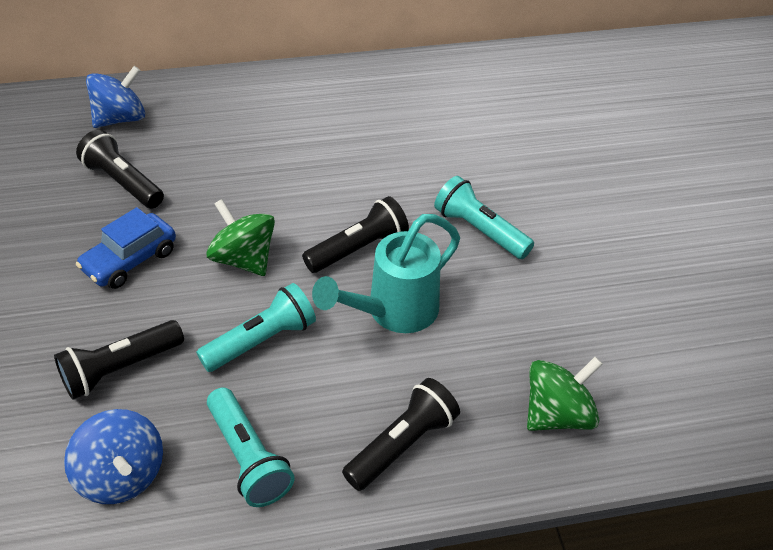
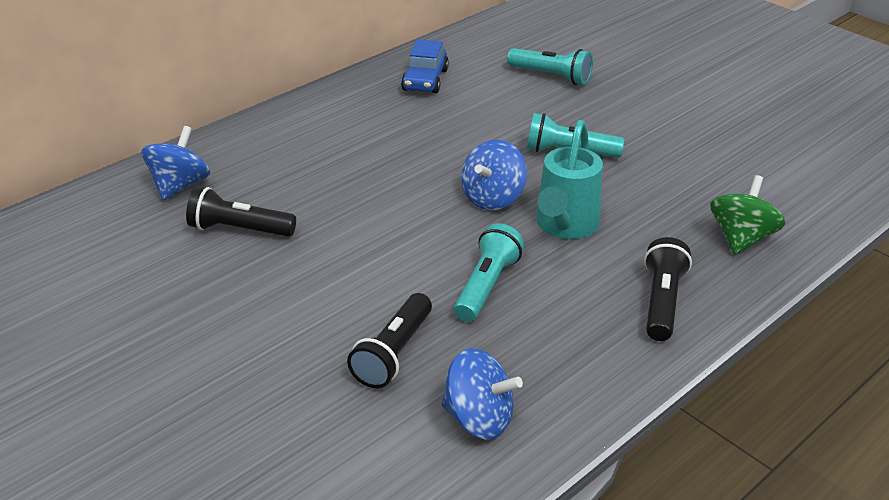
camera: 30 degrees left, 10 degrees down
(130, 260) = (312, 279): blue car -> blue car (425, 80)
(244, 259) = (409, 240): green spinning top -> none
(248, 458) = (563, 361): turquoise flashlight -> turquoise flashlight (551, 76)
(358, 249) = (493, 198): black flashlight -> blue spinning top

